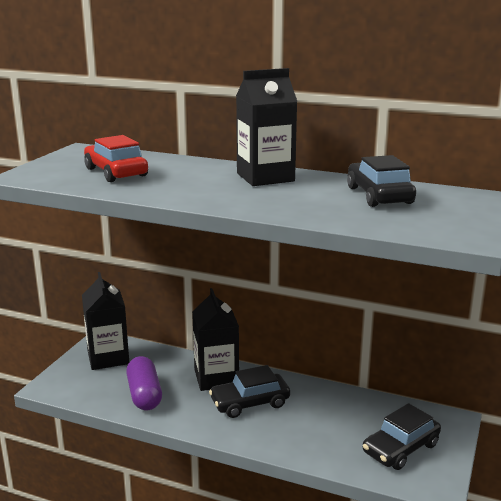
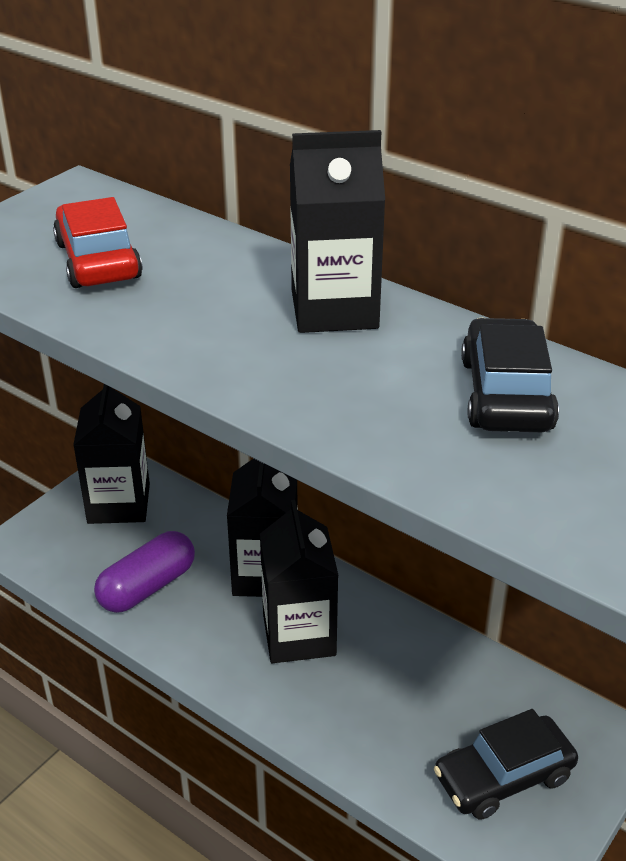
camera: 15 degrees right, 15 degrees up
(144, 395) = (147, 587): purple capsule -> purple capsule turned 45 degrees clockwise
(250, 403) = (299, 635): black car -> black carton

